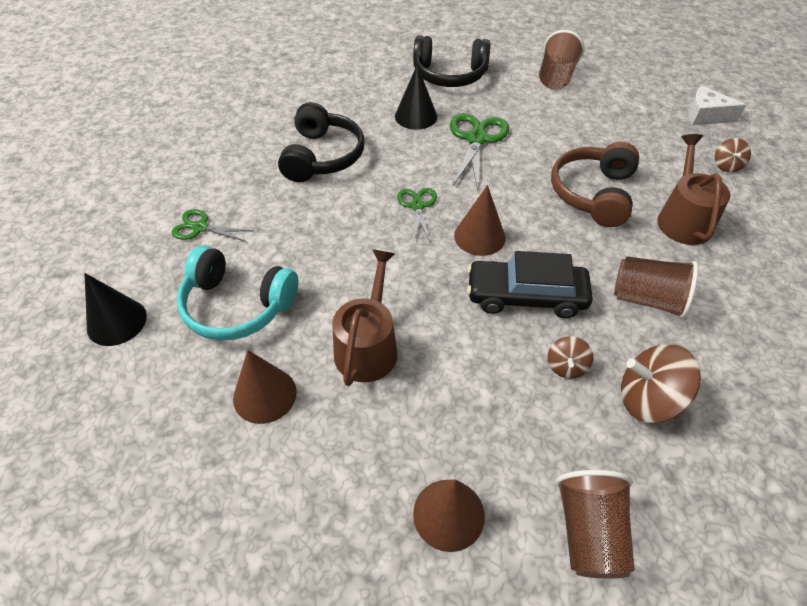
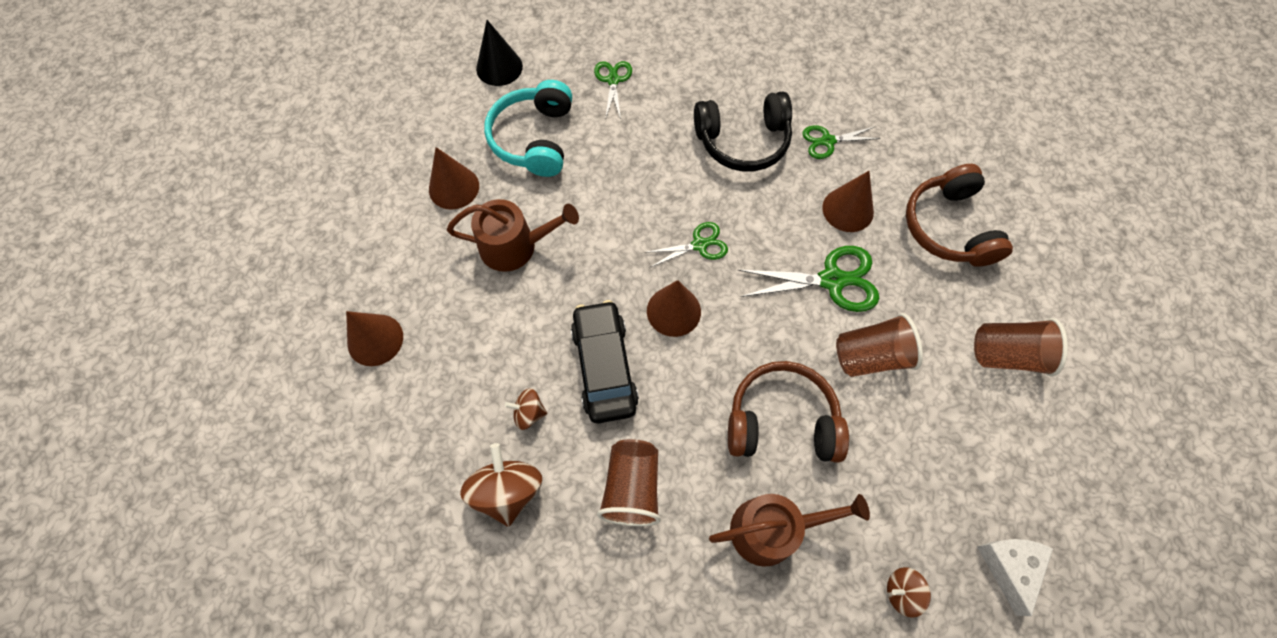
camera: 75 degrees right, 15 degrees up
(347, 111) = (827, 141): none -> green scissors
(416, 116) = (848, 209): black cone -> brown cone
(449, 75) = (948, 227): black headphones -> brown headphones
(589, 532) = (374, 445): brown cup -> brown cup (870, 356)

